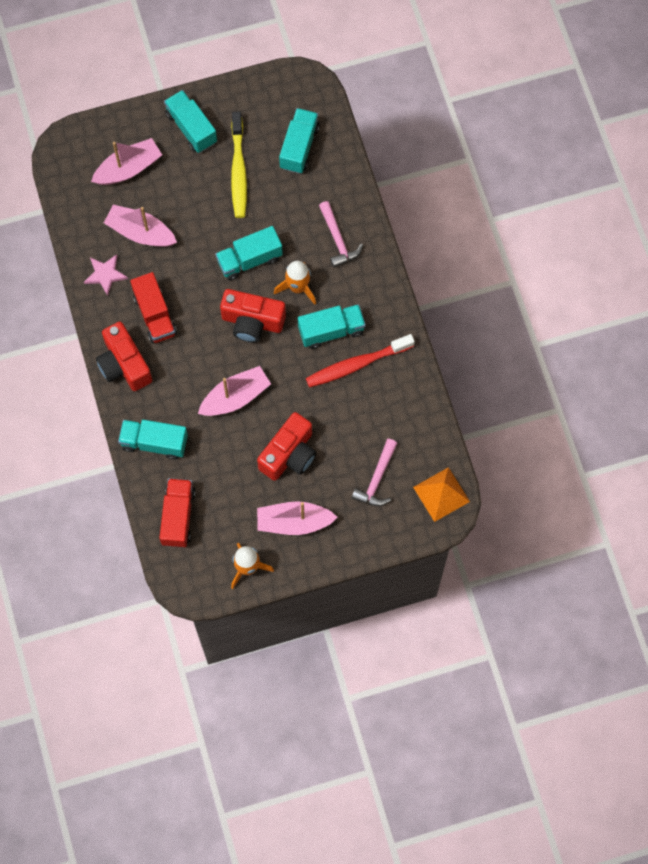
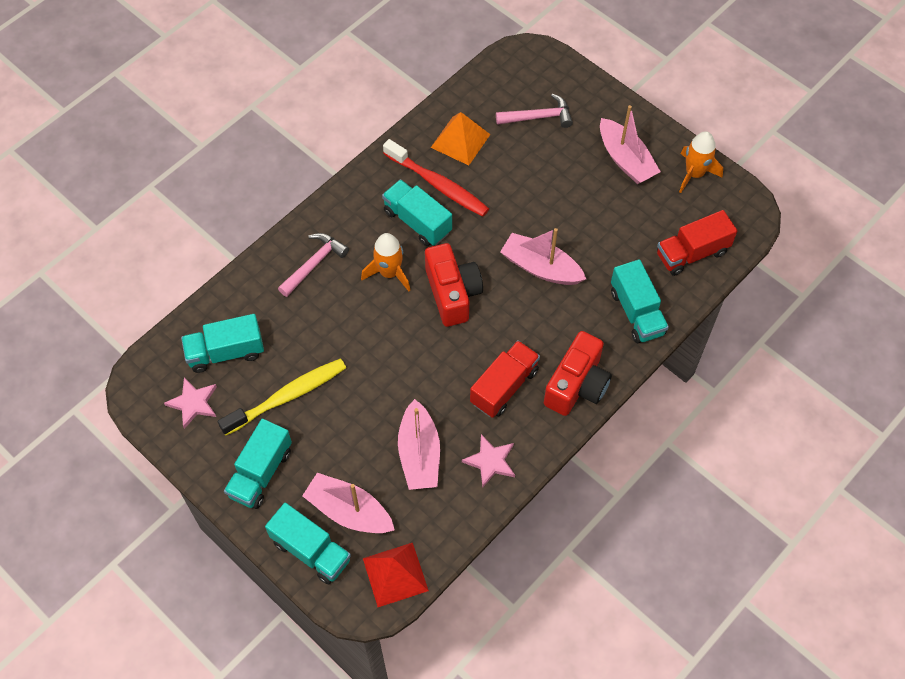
camera: 120 degrees left, 10 degrees down
(67, 174) = (395, 574): none -> red pyramid
(249, 260) = (386, 331): turquoise truck -> turquoise truck (311, 551)
(271, 109) = (193, 403): none -> pink star
(289, 454) = (565, 194): red camera -> none
(441, 494) = (517, 65): orange pyramid -> orange pyramid (460, 141)

